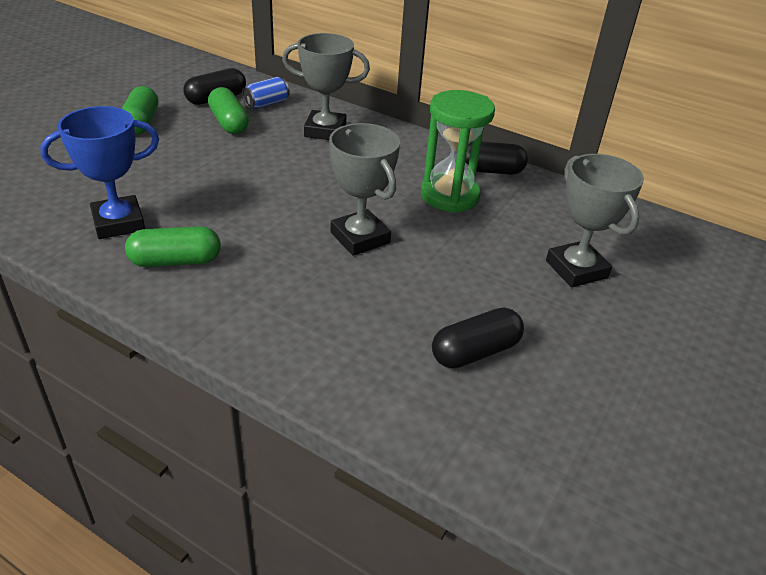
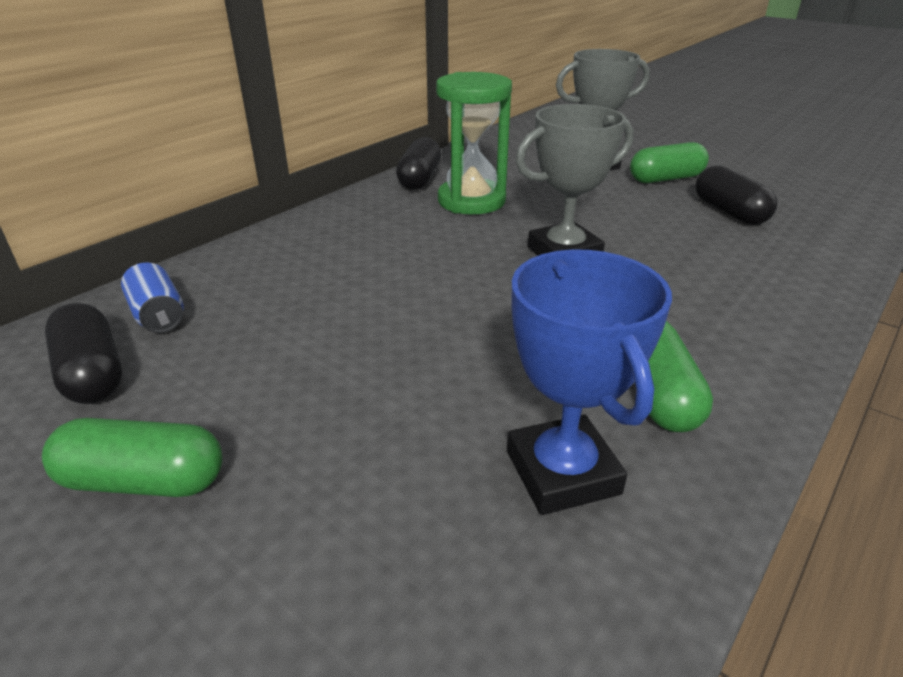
camera: 80 degrees left, 5 degrees down
(229, 123) = (212, 355): green capsule -> green capsule (666, 179)
(325, 131) = (285, 265): grey trophy -> none

